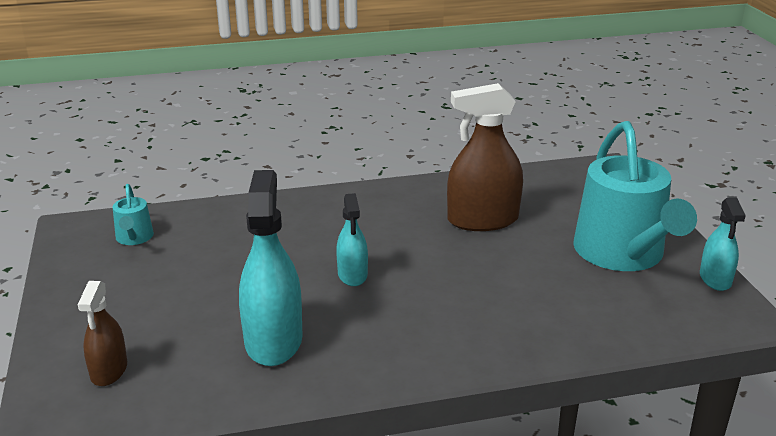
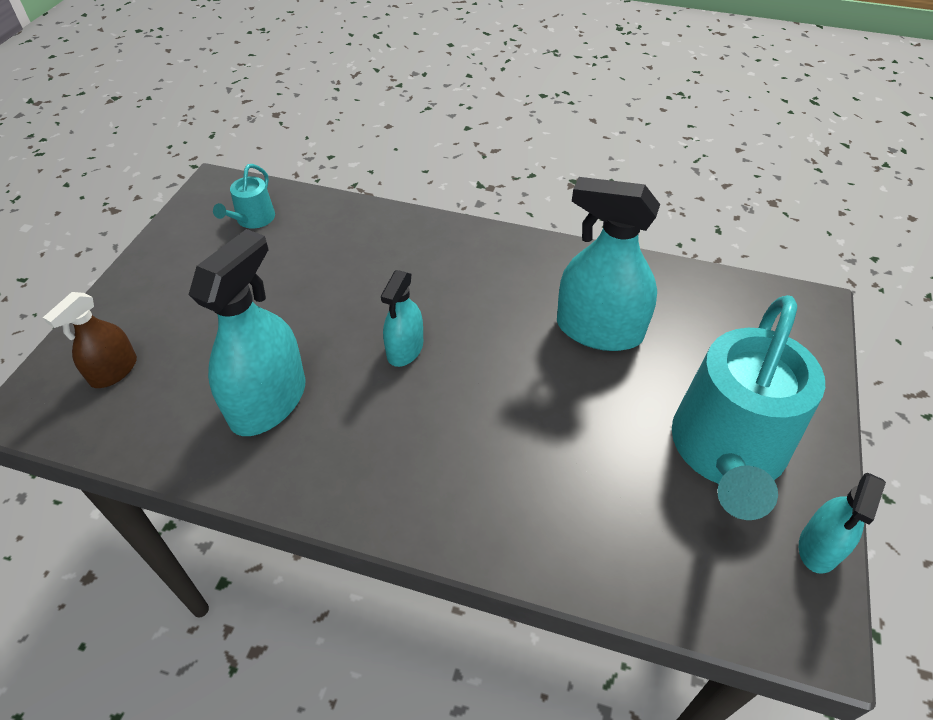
camera: 30 degrees right, 20 degrees up
(482, 220) = (599, 330): brown spray bottle -> turquoise spray bottle

